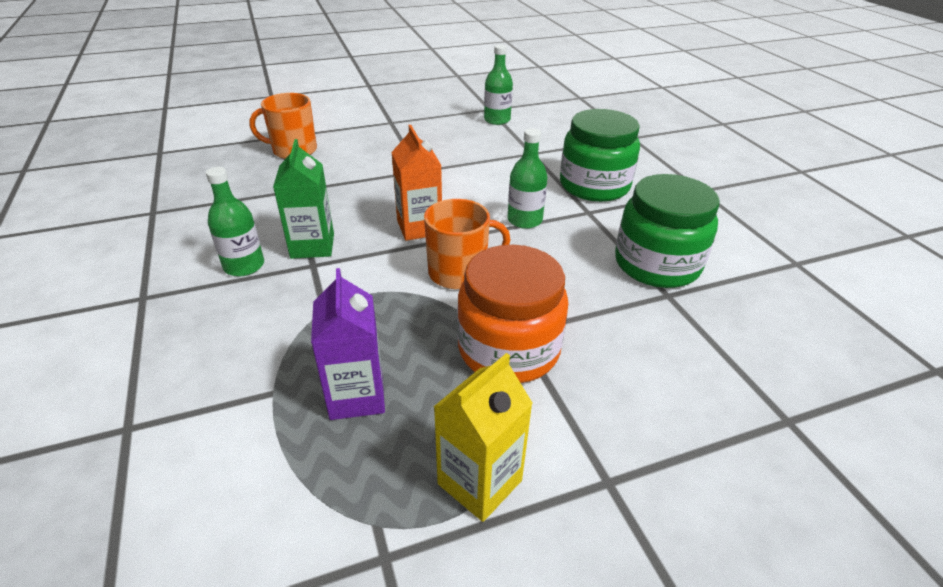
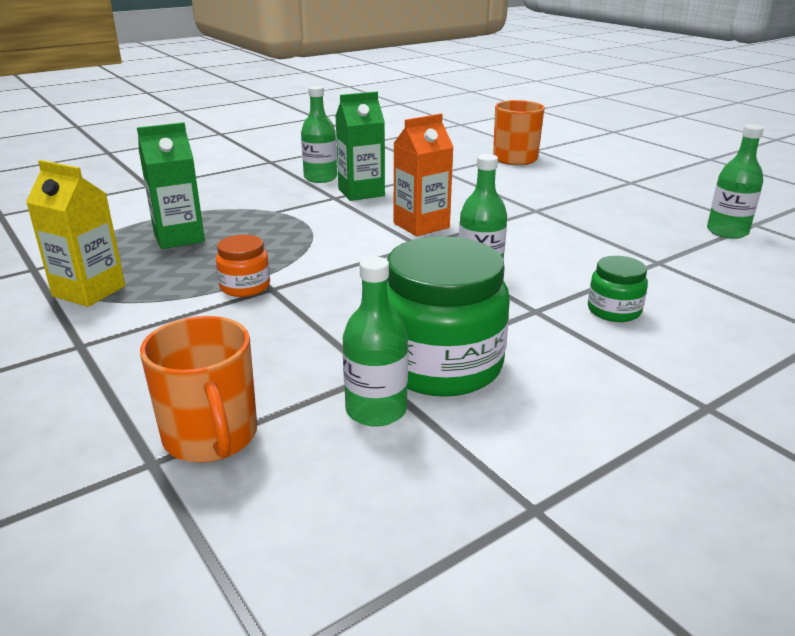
camera: 75 degrees right, 10 degrees down
(356, 396) = (179, 237): purple carton -> green carton
(459, 272) = (354, 252): orange mug -> orange mug (211, 436)
(508, 349) = (245, 287): orange jar -> orange jar, size x0.49
(594, 186) = (614, 310): green jar -> green jar, size x0.49
(712, 301) = (376, 410): none -> green bottle

